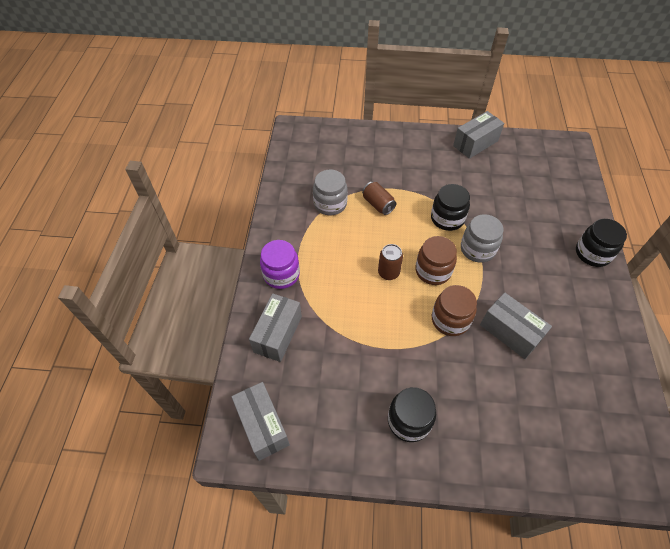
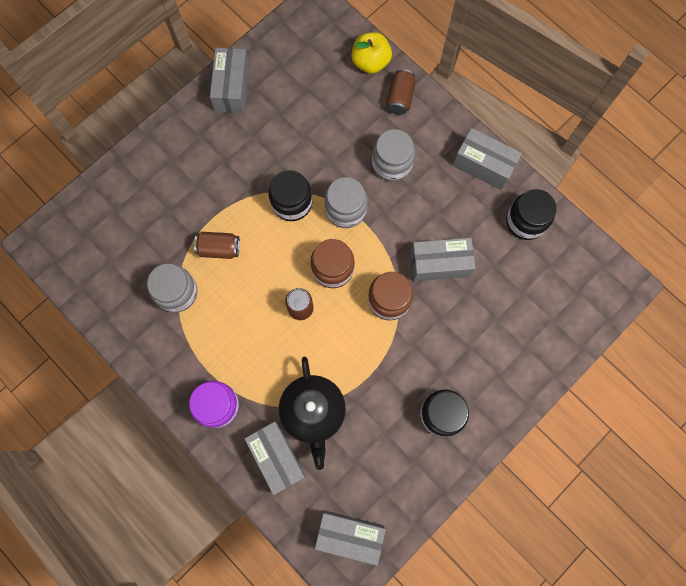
camera: 50 degrees left, 20 degrees up
(328, 332) = (313, 412): none -> black teapot
(537, 251) = (392, 164): none -> grey jar
(580, 193) = (370, 62): none -> yellow apple
(581, 224) = (400, 98): none -> brown can
(592, 253) = (433, 122): black jar -> black jar (525, 221)
(607, 306) = (483, 165): none -> grey box

